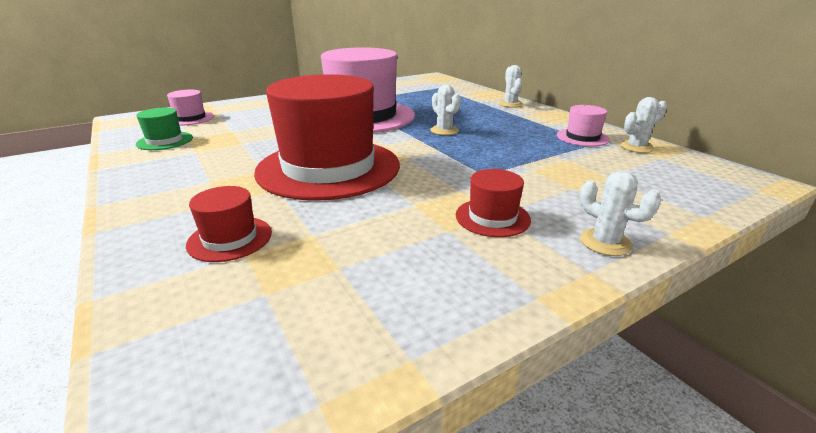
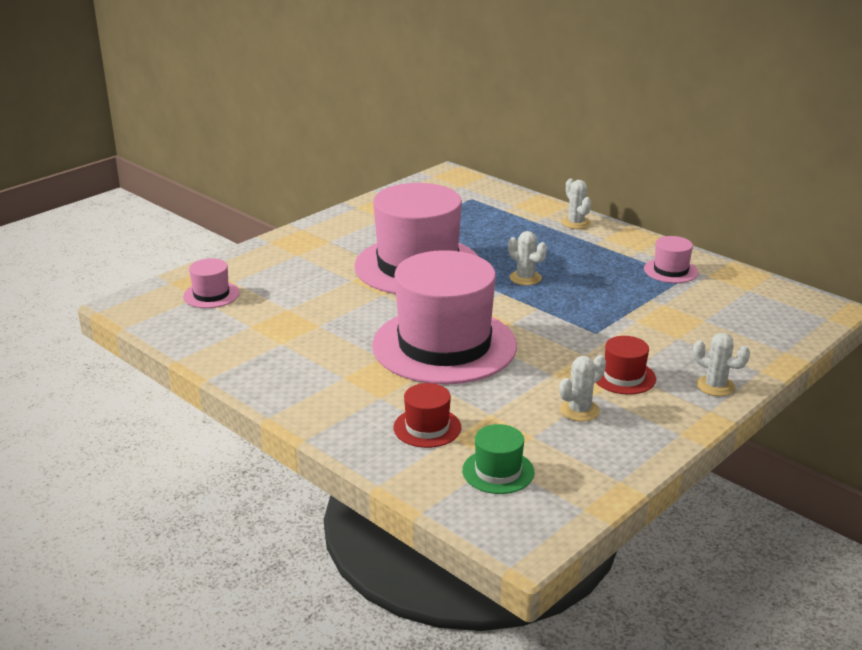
camera: 15 degrees left, 0 degrees up
(165, 141) = (228, 333): green hat -> green hat (498, 471)
(329, 168) = (444, 345): red hat -> pink hat
(636, 147) = (724, 278): white cactus -> white cactus (579, 410)

